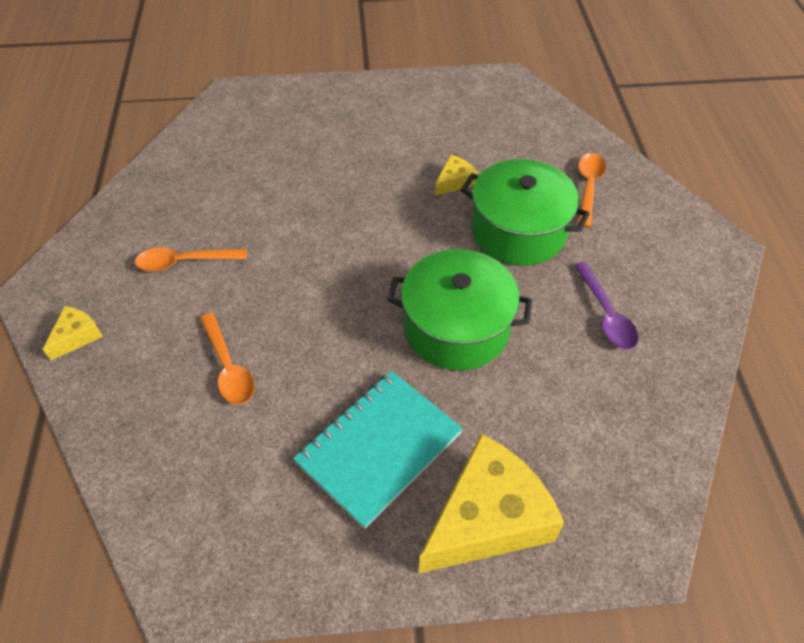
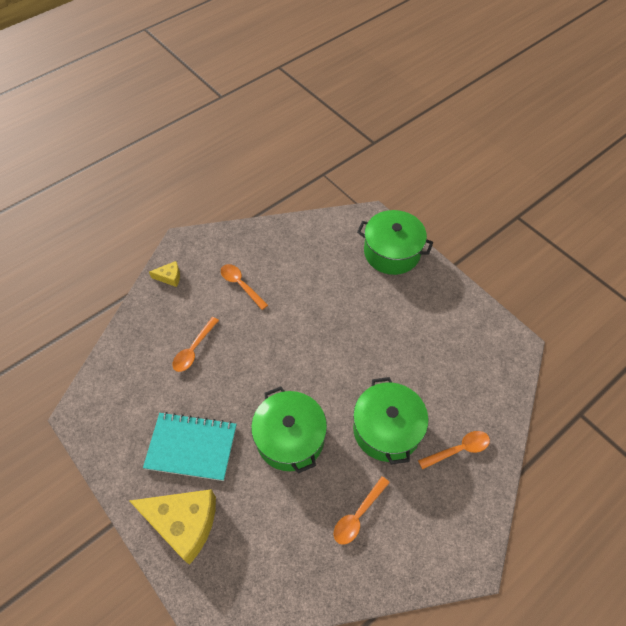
camera: 55 degrees right, 5 degrees up
(298, 104) = (392, 252): none -> green pot
(455, 181) = (398, 371): yellow cheese -> none
(606, 314) = (358, 515): purple spoon -> orange spoon

